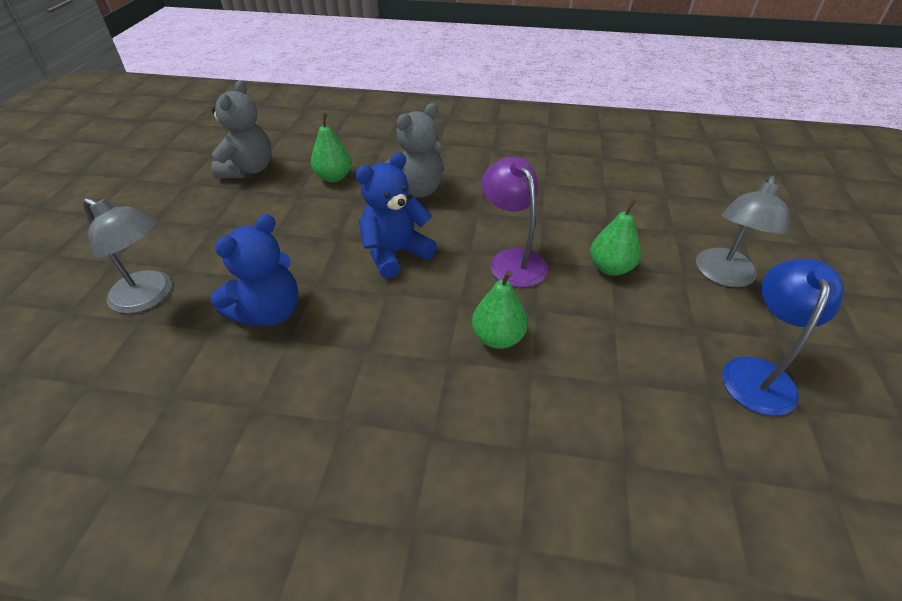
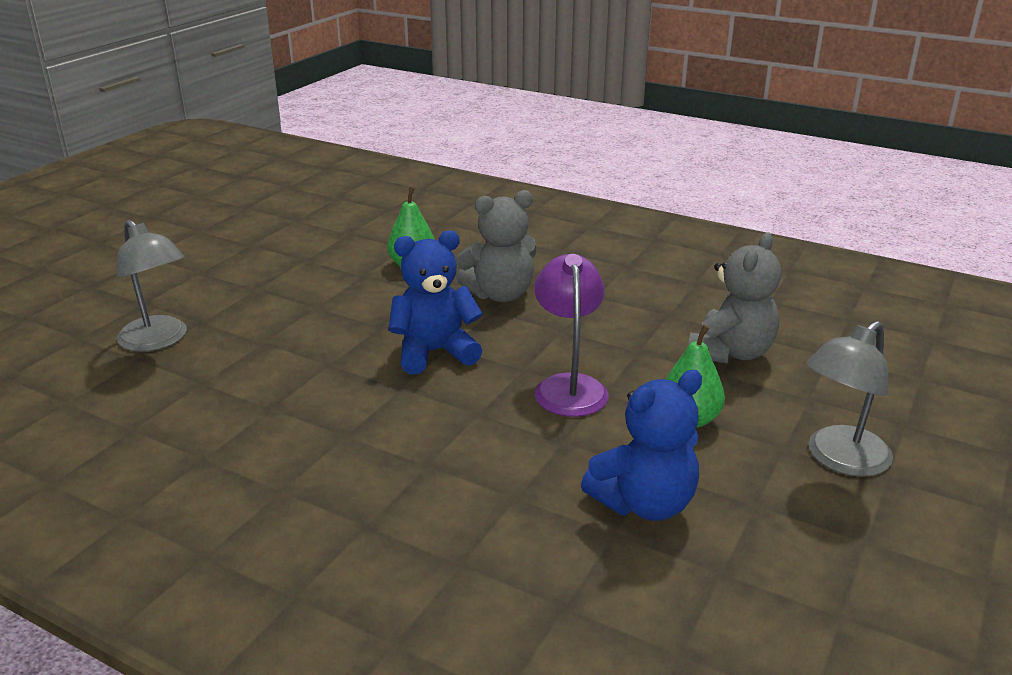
camera: 20 degrees right, 15 degrees down
(248, 169) = (323, 242): grey teddy bear -> grey teddy bear (730, 352)
(268, 312) = (265, 379): blue teddy bear -> blue teddy bear (644, 503)
(498, 338) = (498, 457): green pear -> none
(758, 373) = (804, 568): blue lamp -> none

